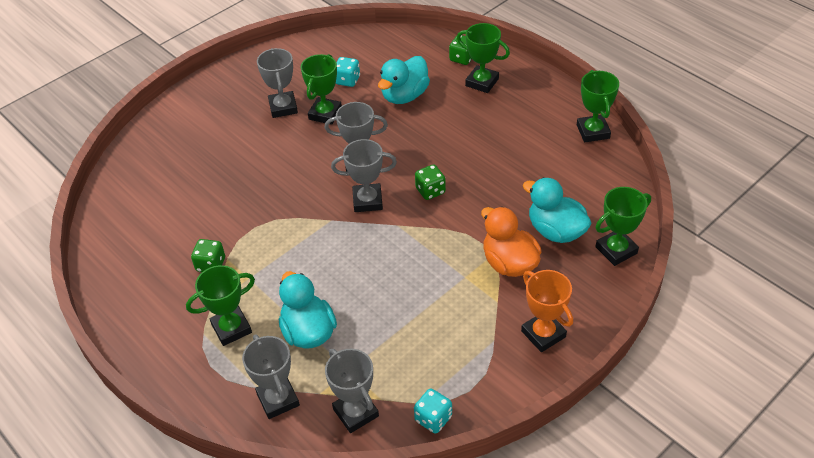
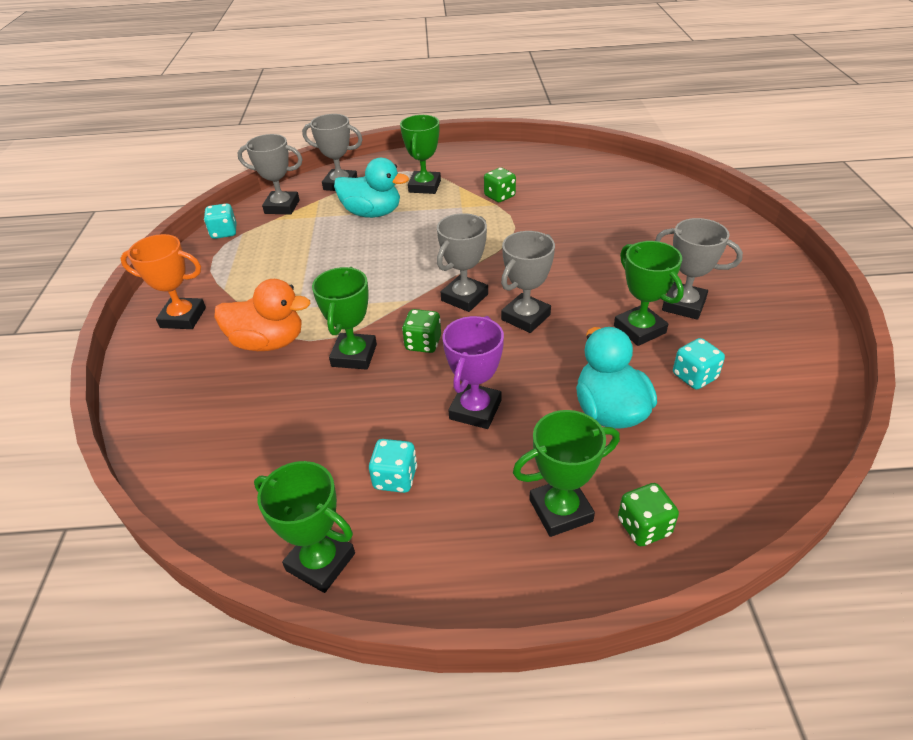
camera: 130 degrees right, 5 degrees down
(456, 139) = (475, 410): none -> purple trophy
(528, 138) = (395, 478): none -> turquoise dice
(556, 231) = (249, 399): turquoise duck -> none
(616, 250) = (162, 427): green trophy -> green trophy (354, 355)

